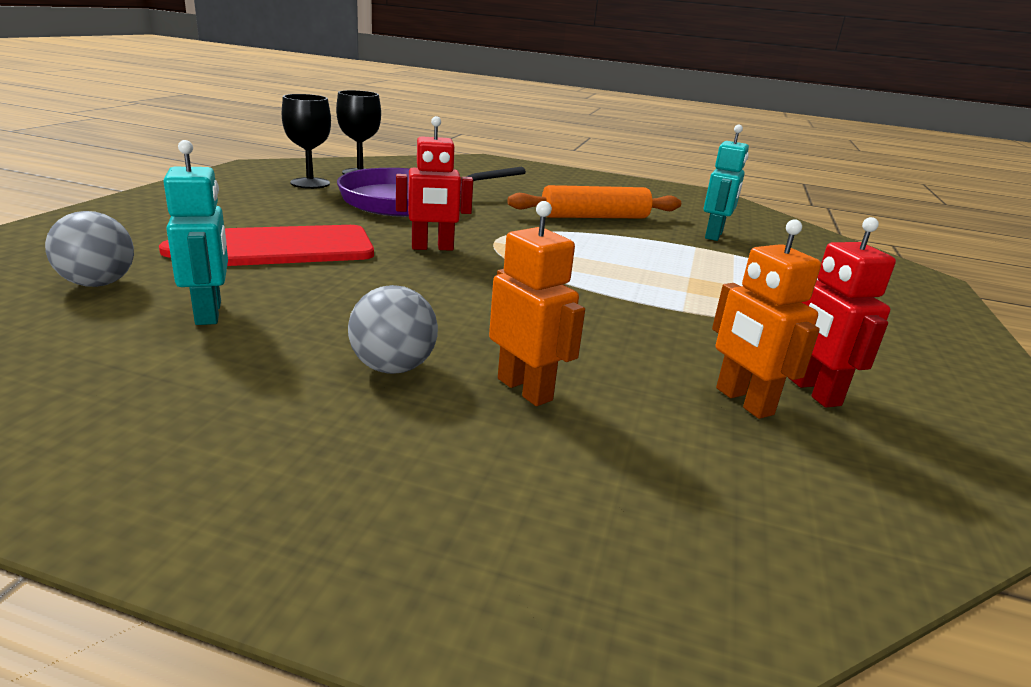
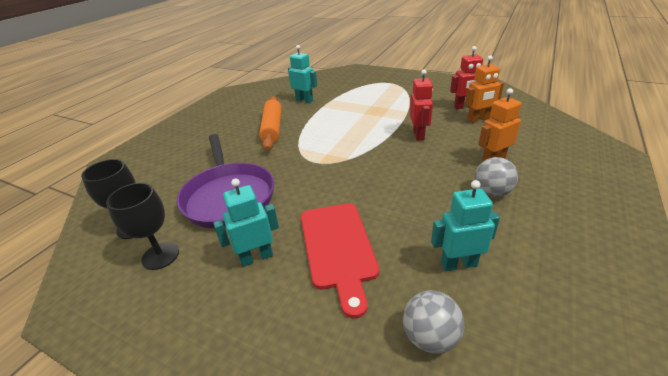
camera: 75 degrees left, 10 degrees up
(288, 214) = (256, 257): none -> turquoise robot
(432, 248) = (332, 184): red robot -> red robot (418, 135)

